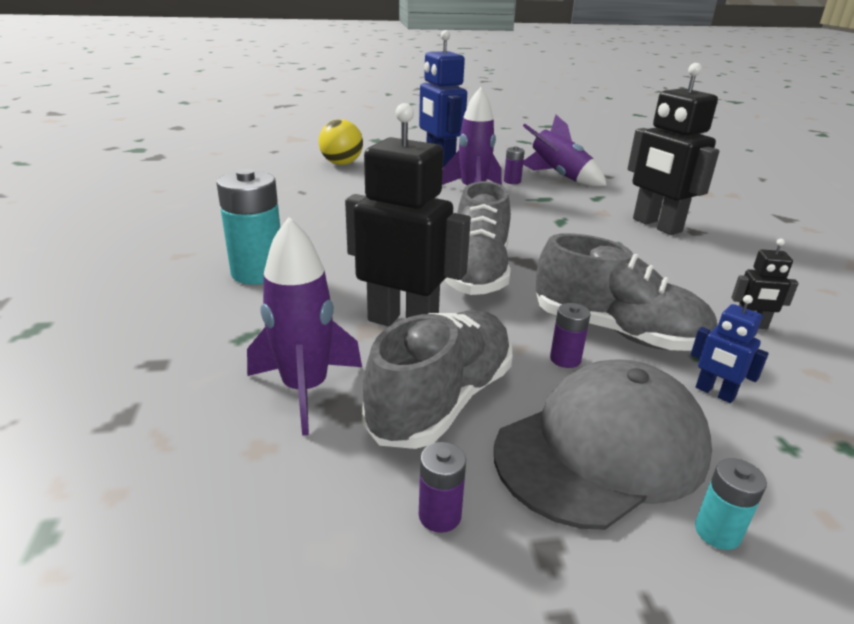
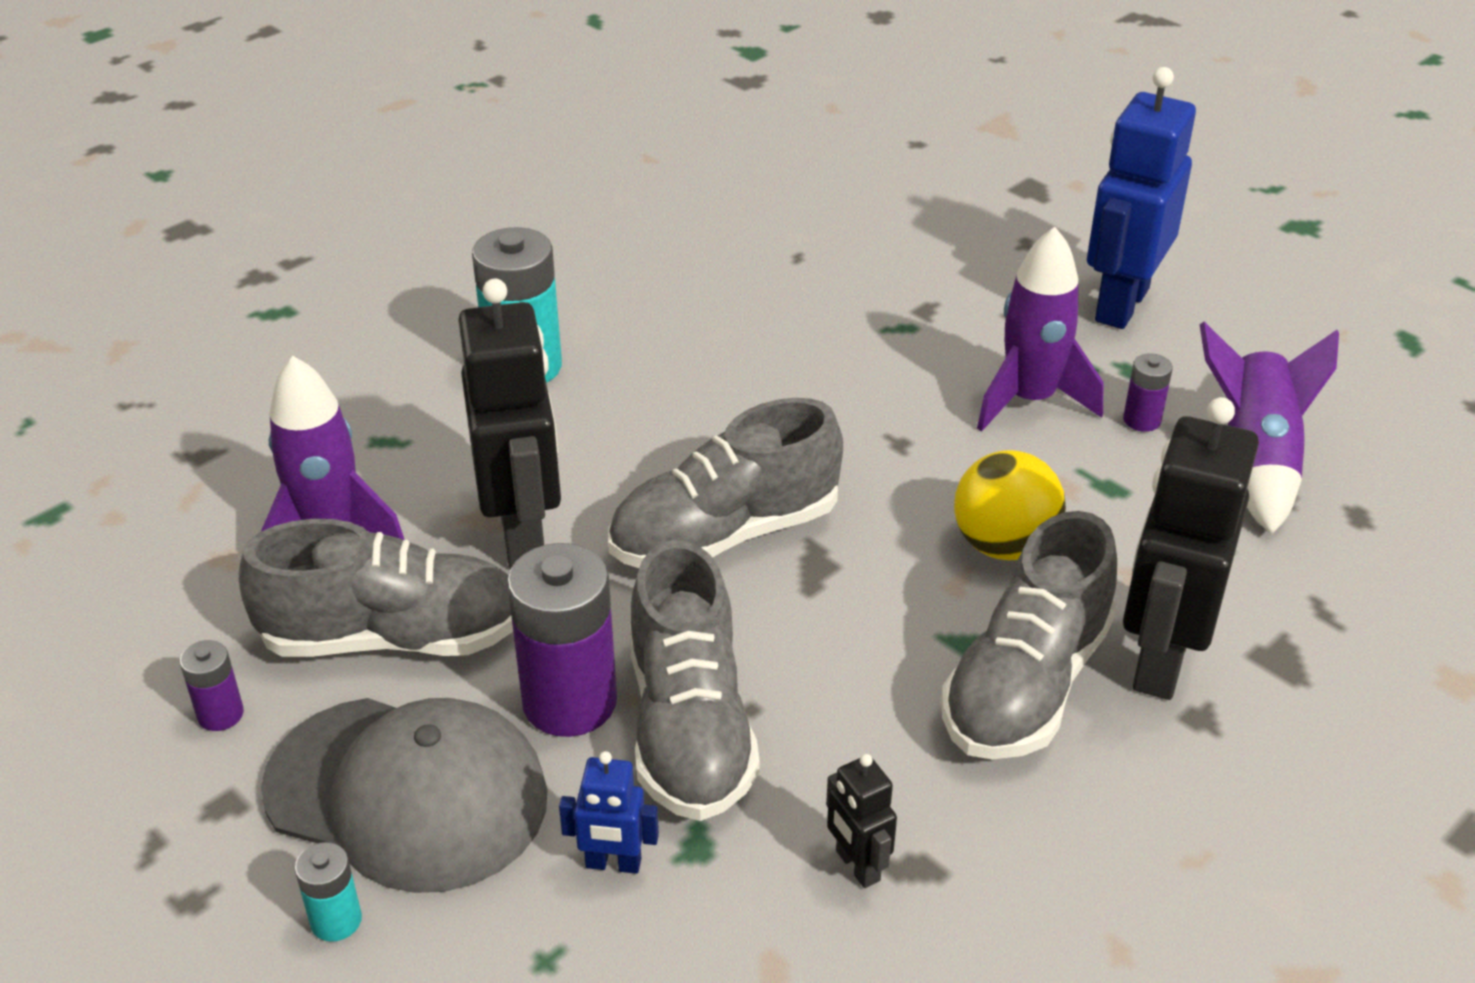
camera: 55 degrees right, 10 degrees up
(341, 163) = (957, 225): yellow ball -> yellow ball (1004, 545)
(565, 359) = (569, 702): purple battery -> purple battery, size x2.09
(651, 251) = (1026, 684): none -> grey shoe
(714, 393) = (613, 864): blue robot -> blue robot turned 90 degrees counterclockwise

